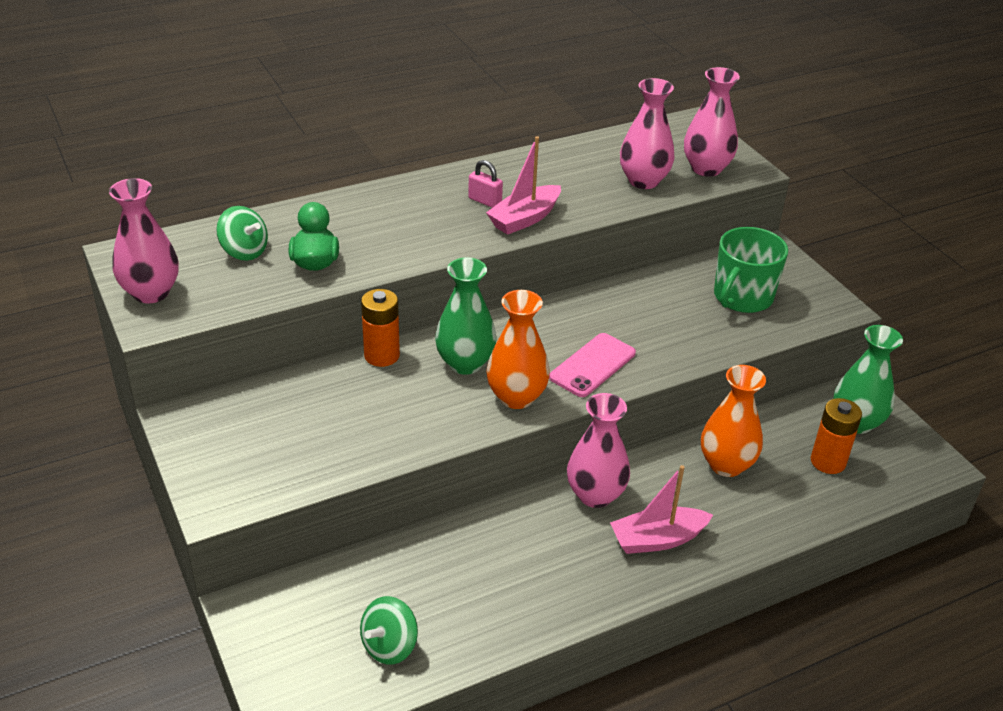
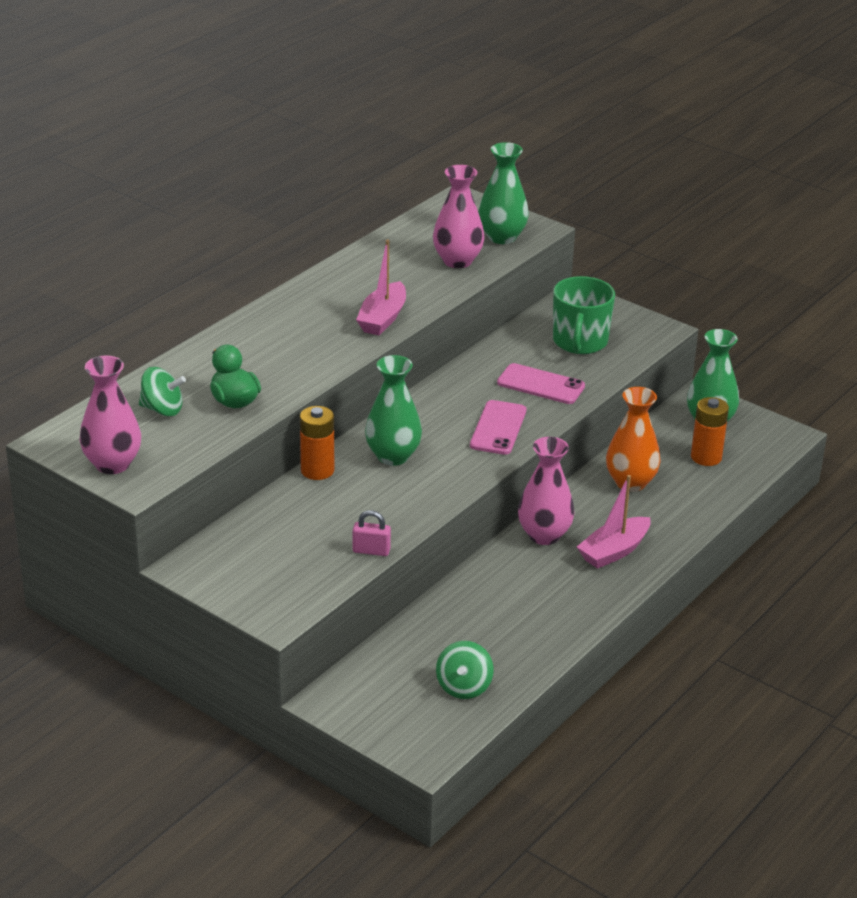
camera: 25 degrees left, 5 degrees down
(485, 201) = (336, 312): pink padlock -> pink padlock (371, 551)
(516, 397) = (455, 469): orange vase -> none
(670, 331) = (541, 384): none -> pink phone
(706, 168) = (502, 237): pink vase -> green vase

